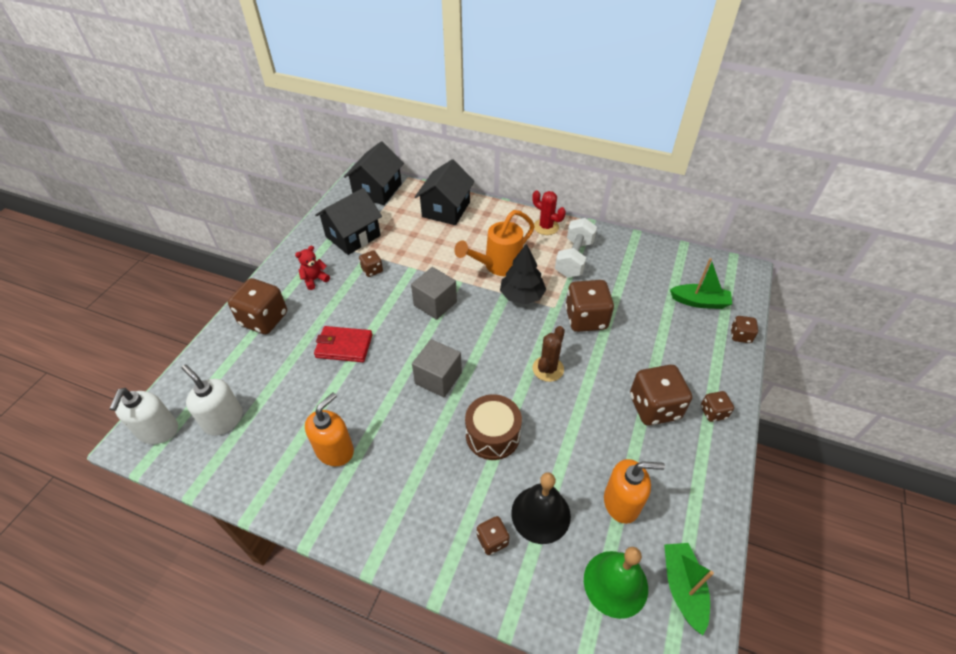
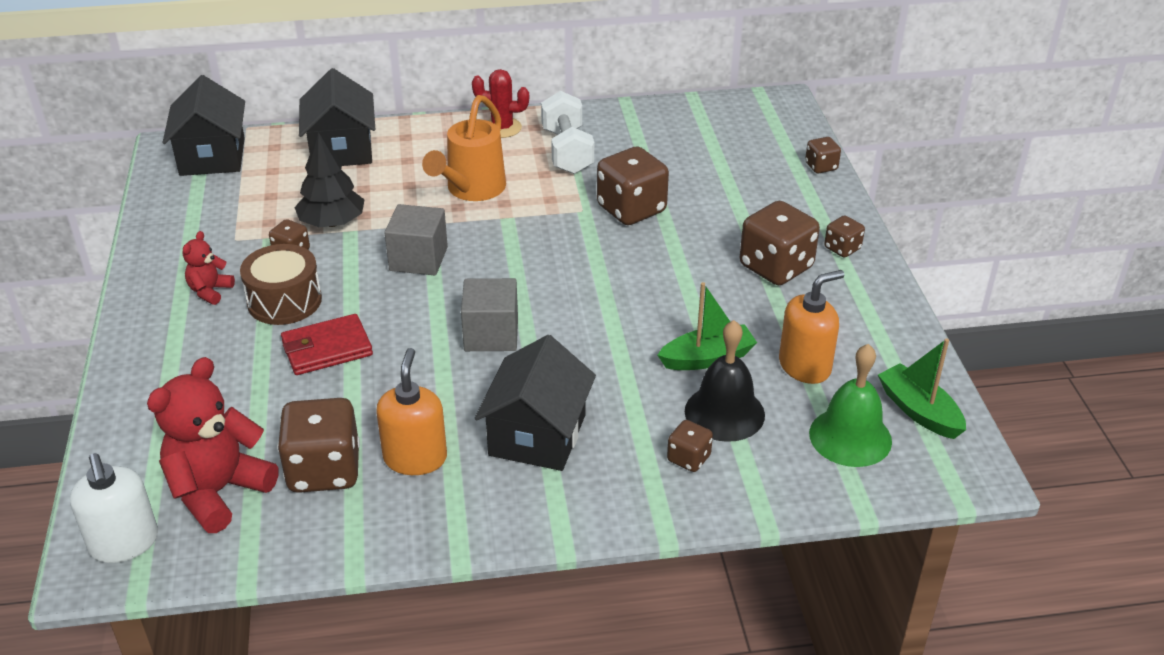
camera: 30 degrees left, 10 degrees down
(223, 420) = (218, 492): white soap dispenser -> red teddy bear
(264, 319) = (172, 362): brown dice -> brown dice (324, 470)
(353, 236) = (224, 222): black house -> black house (537, 435)
(492, 435) = (609, 364): brown drum -> brown drum (284, 301)
(522, 295) = (530, 212): black tree -> black tree (332, 222)
(548, 369) = (624, 275): brown cactus -> none
(699, 302) = (752, 148): green boat -> green boat (707, 358)

